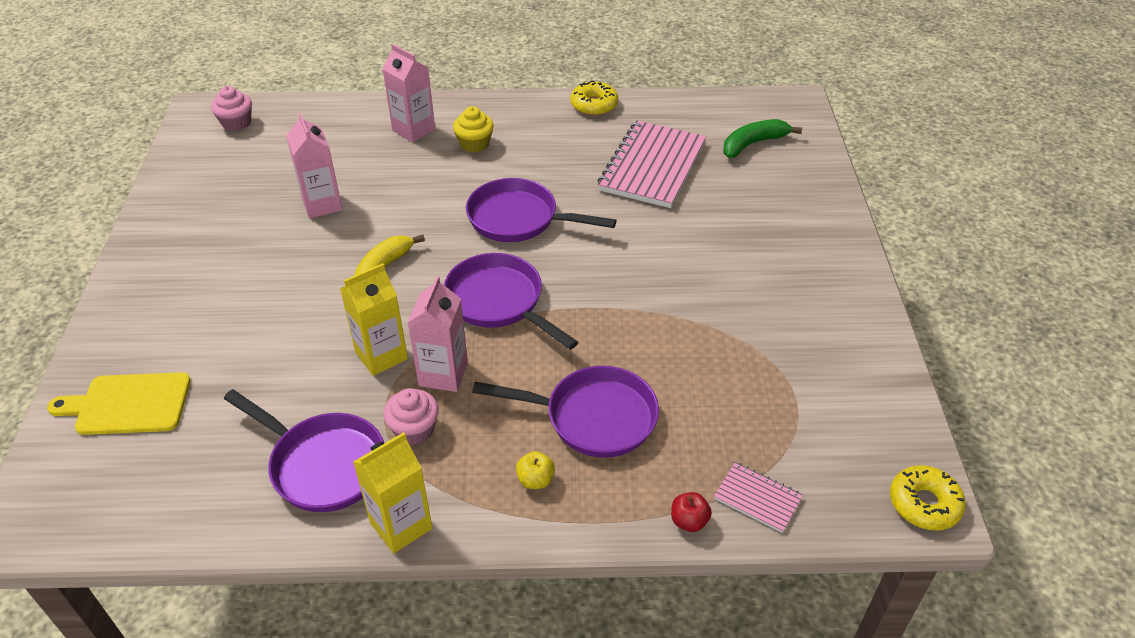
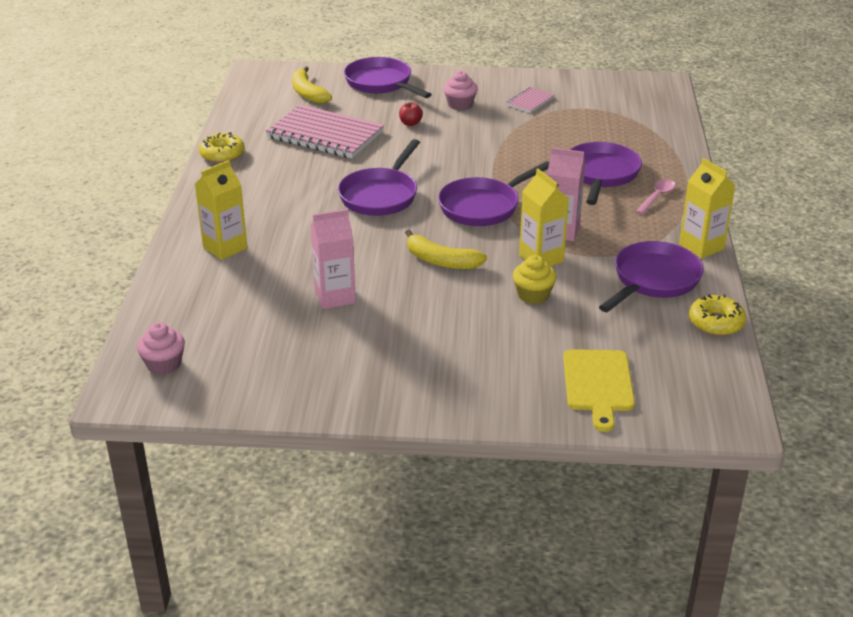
camera: 85 degrees left, 10 degrees down
(413, 130) = (225, 248): pink carton -> yellow carton
(414, 429) = (616, 243): pink cupcake -> pink cupcake (460, 105)
(474, 144) = (262, 215): yellow cupcake -> yellow cupcake (533, 295)
(535, 480) = (657, 197): yellow apple -> pink spoon
(689, 521) = (681, 149): red apple -> red apple (410, 123)
(753, 144) = (307, 93): green banana -> yellow banana
(757, 498) = (661, 128): pink notebook -> pink notebook (530, 101)
(801, 197) = (381, 83): none -> purple pan
(924, 504) = (658, 83): yellow donut -> yellow donut (716, 322)

